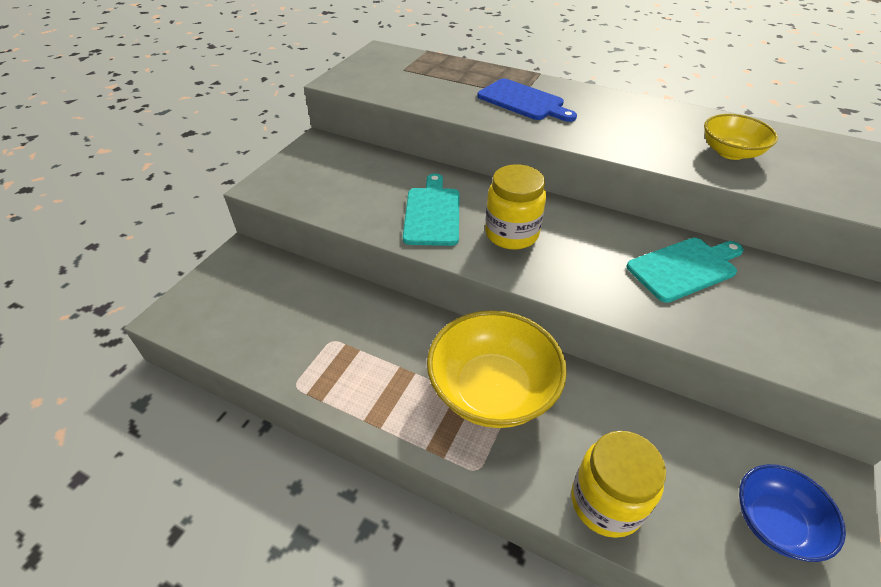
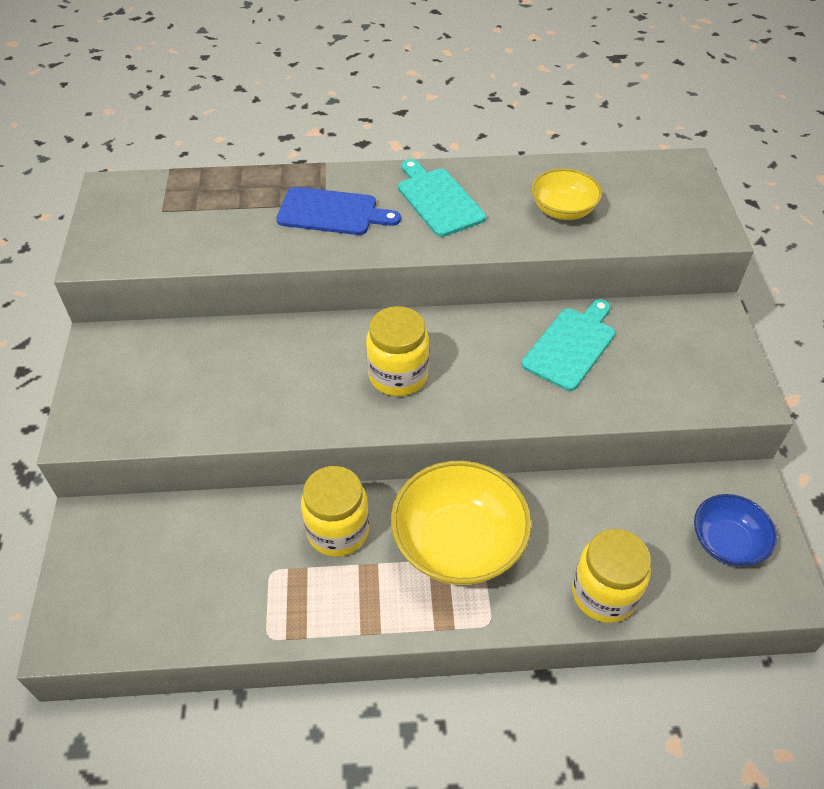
camera: 30 degrees left, 5 degrees up
(401, 335) = (338, 531): none -> yellow jar
(432, 213) = (302, 385): turquoise cutting board -> turquoise cutting board (438, 200)

